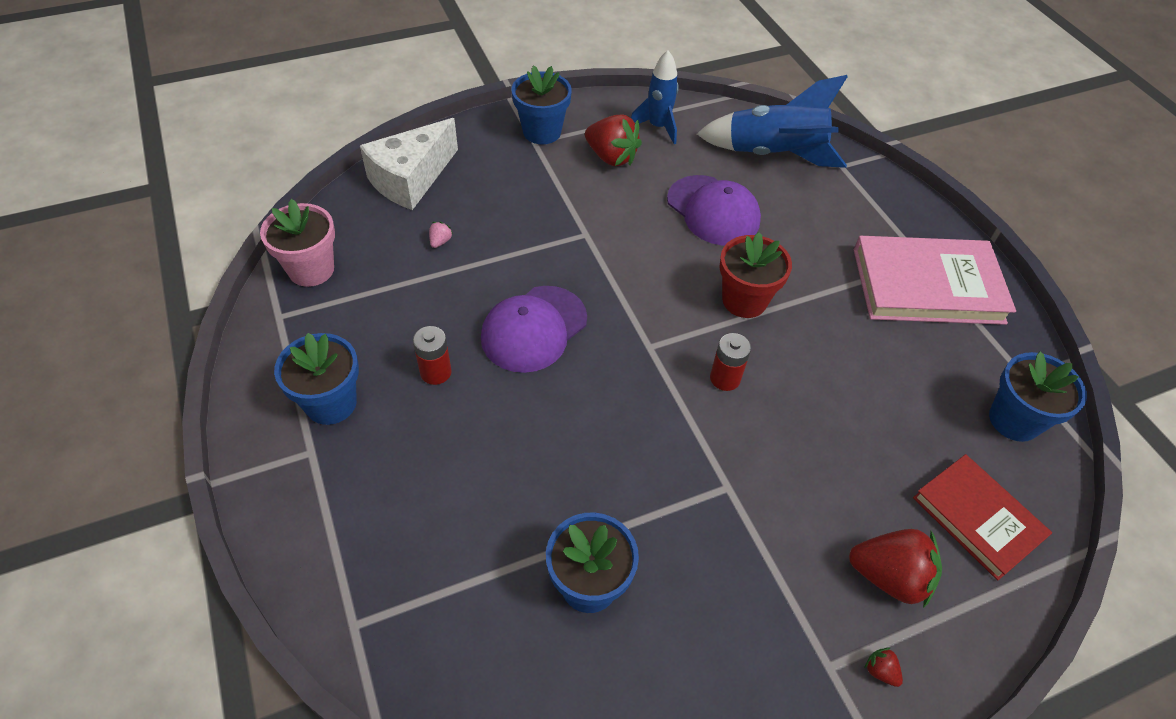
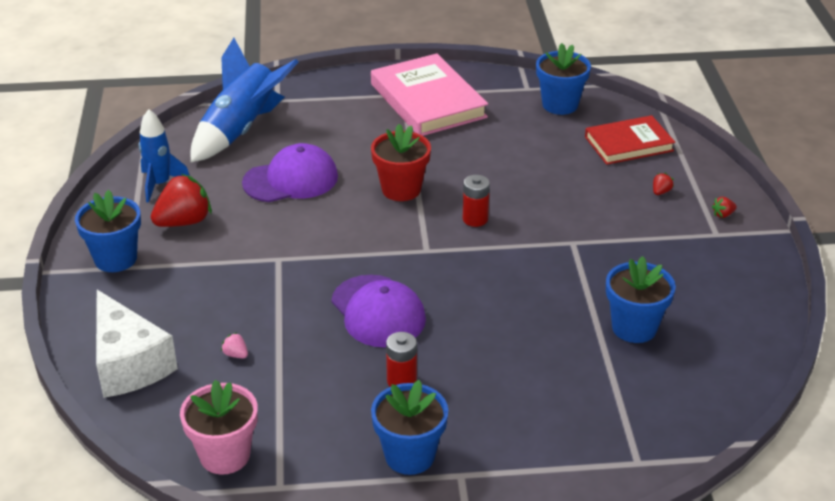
camera: 70 degrees left, 15 degrees down
(889, 576) = (661, 192): red strawberry -> red strawberry, size x0.42
(927, 285) = (428, 101): pink book -> pink book turned 45 degrees counterclockwise

